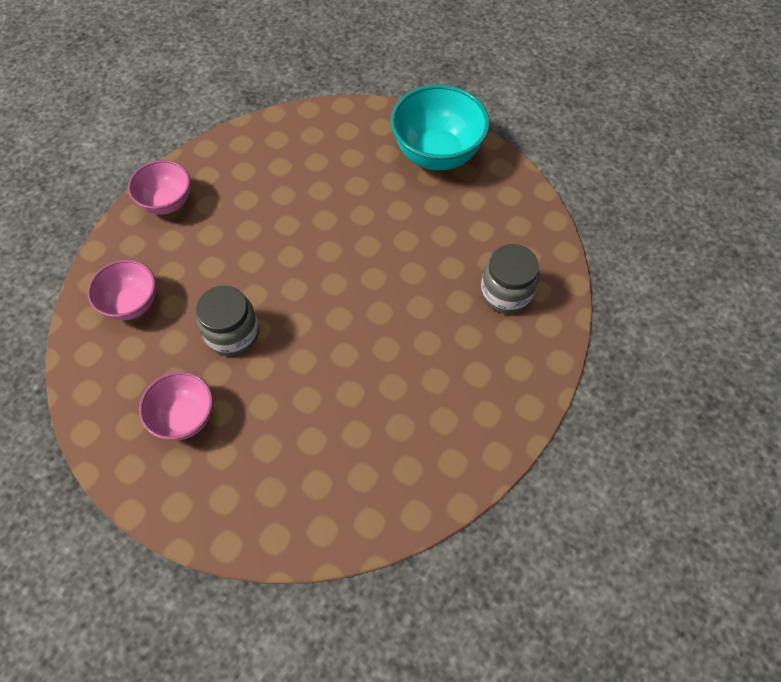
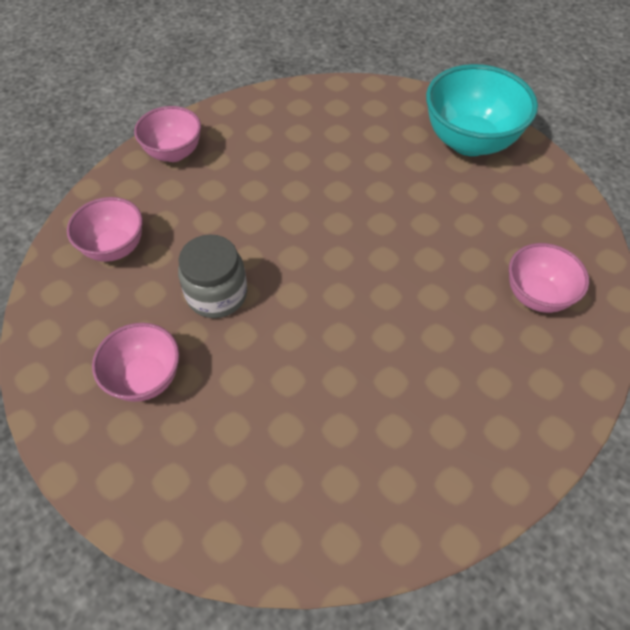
camera: 10 degrees right, 5 degrees down
(506, 293) = (536, 295): grey jar -> pink bowl

